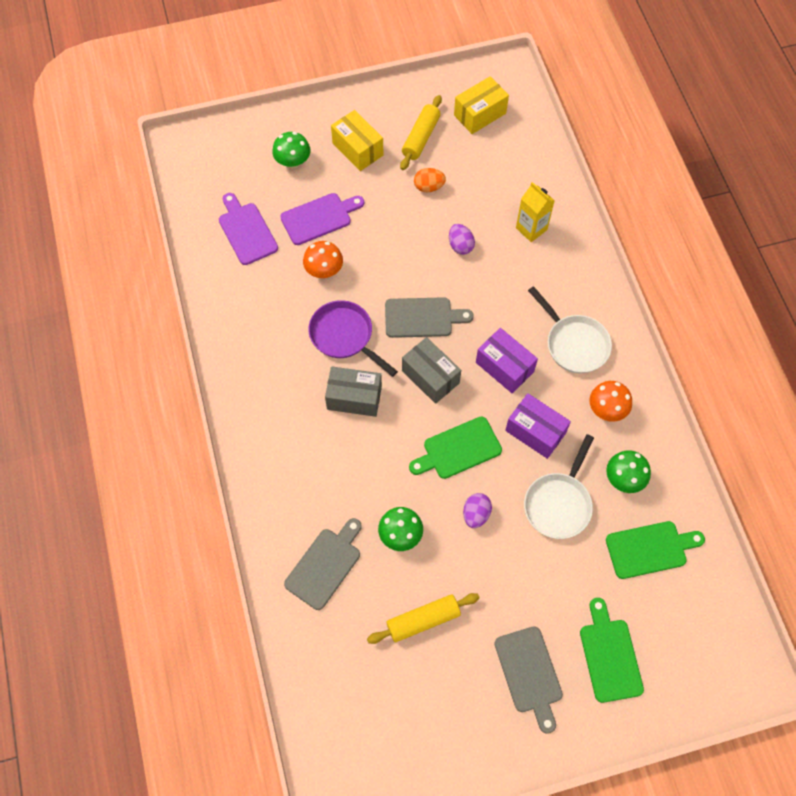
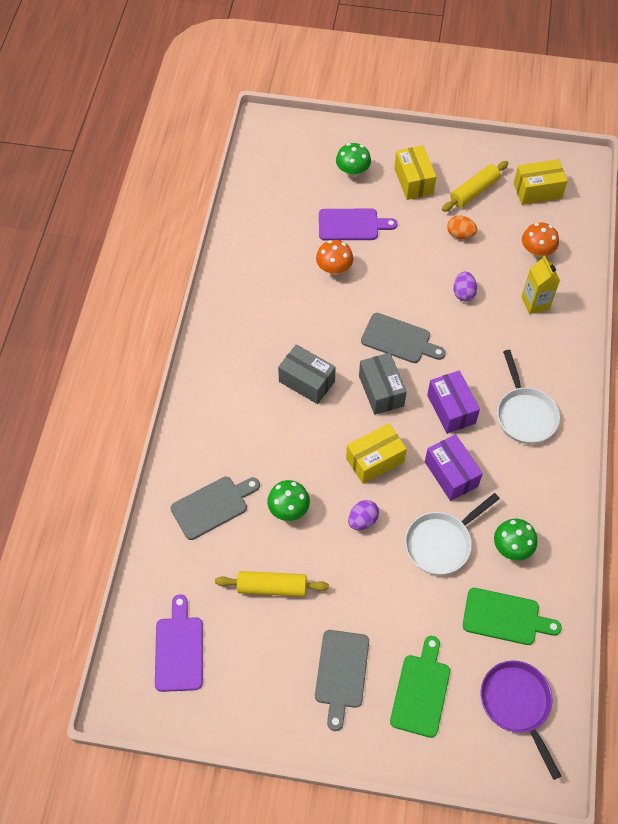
camera: 25 degrees right, 5 degrees down
(246, 231) = (285, 213): purple cutting board -> purple cutting board (179, 649)
(344, 336) = (324, 328): purple pan -> purple pan (517, 704)
(458, 449) = (375, 460): green cutting board -> yellow box
(607, 409) = (526, 482): orange mushroom -> orange mushroom (537, 251)

